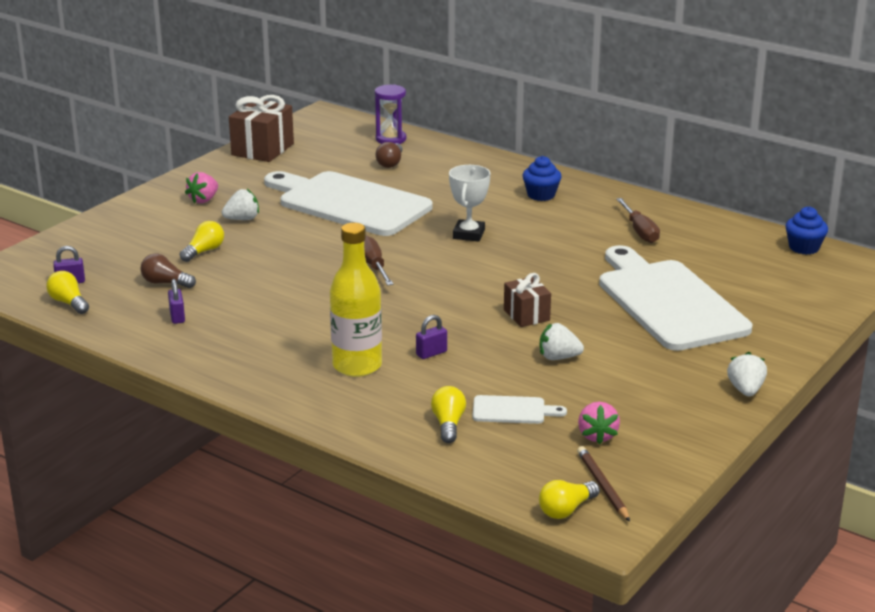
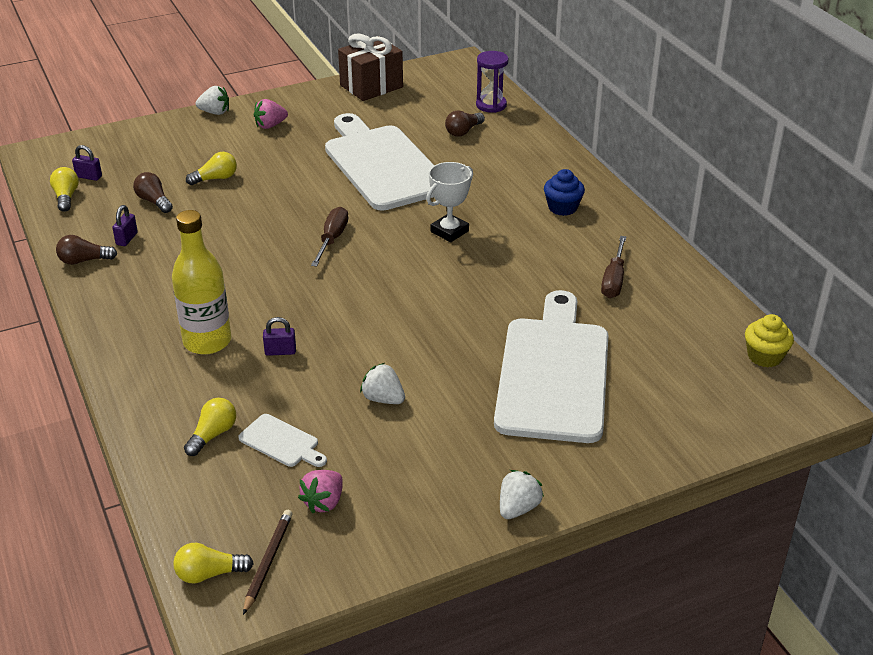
camera: 30 degrees right, 10 degrees up
(156, 344) = (84, 260): none -> brown light bulb
(242, 219) = (279, 155): white strawberry -> white strawberry (215, 112)
(526, 315) = (405, 340): brown gift -> none
(804, 248) = (764, 356): blue cupcake -> yellow cupcake

